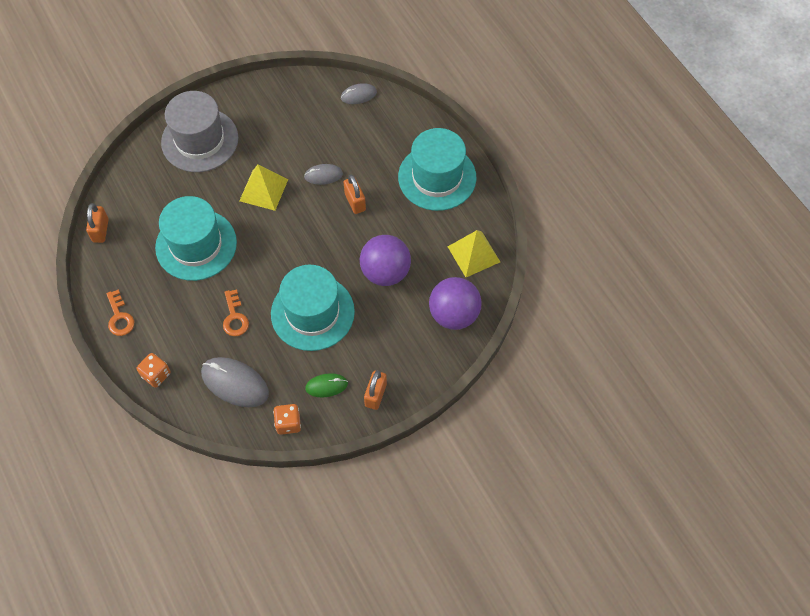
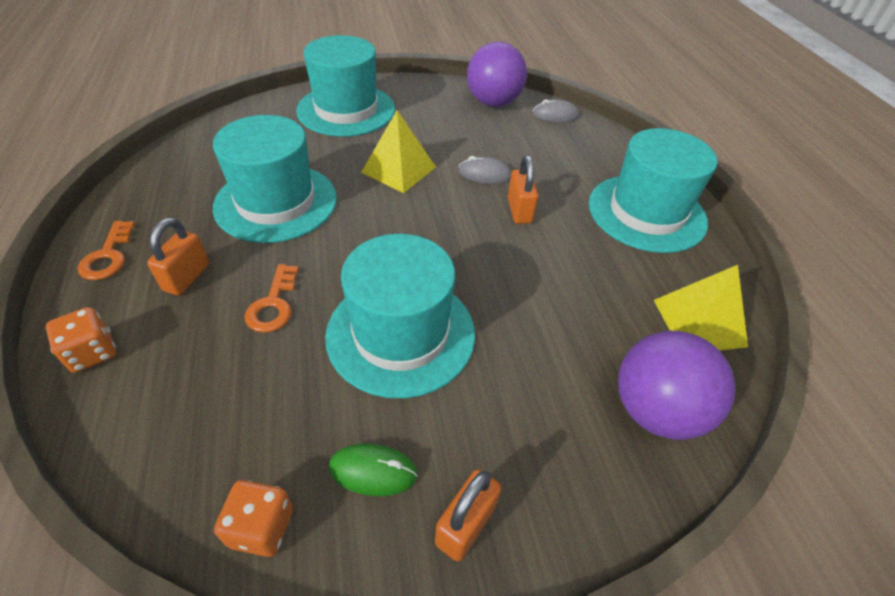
camera: 15 degrees right, 15 degrees down
(100, 230) = (168, 158): orange padlock -> orange padlock (187, 277)
(200, 140) = (346, 110): grey hat -> turquoise hat
(235, 383) = (209, 410): grey mouse -> none
(385, 272) = (542, 308): purple ball -> purple ball (493, 103)

